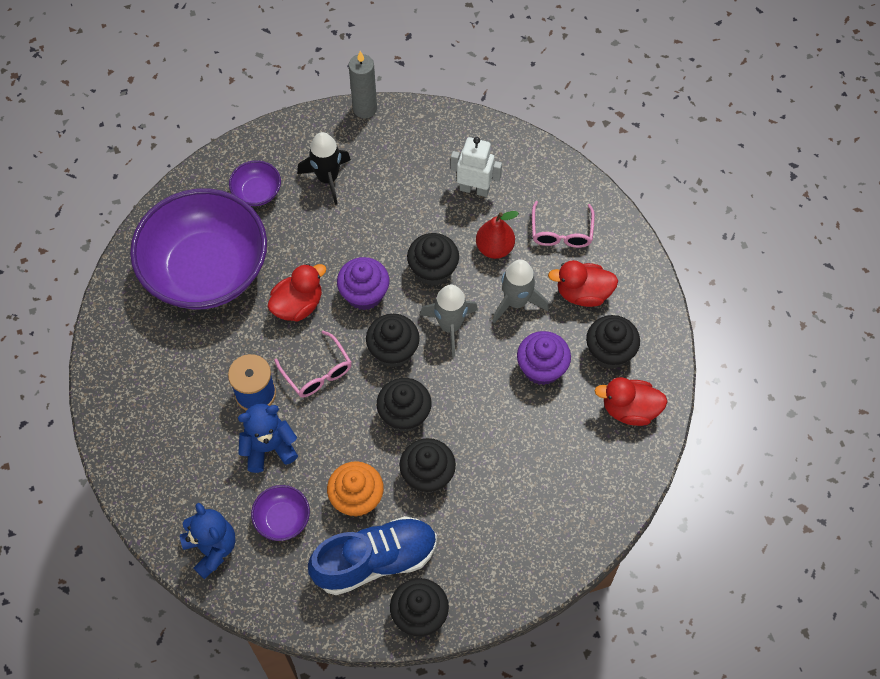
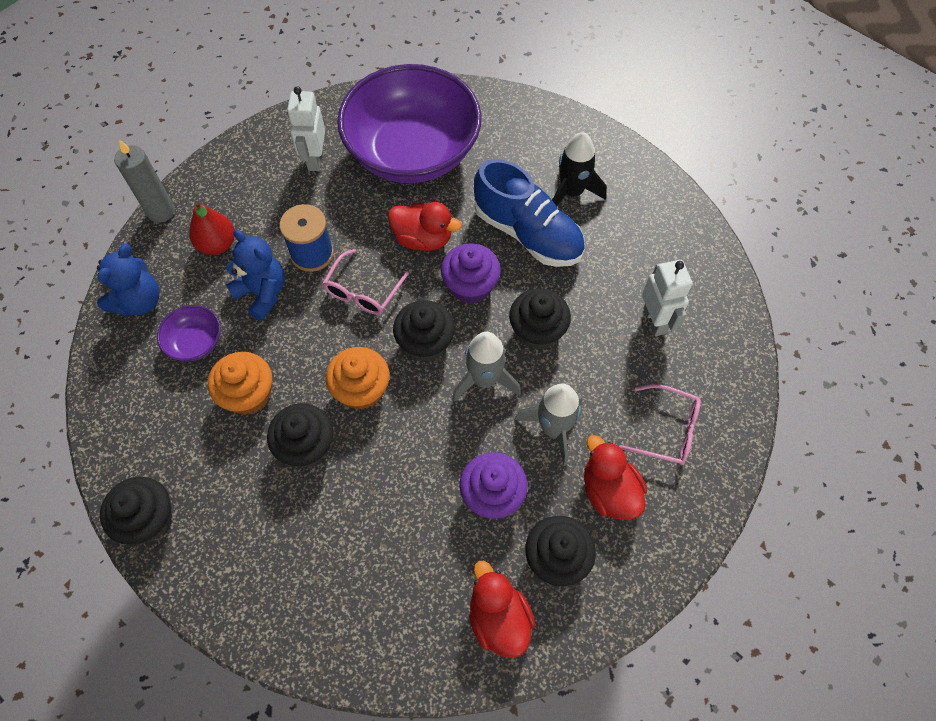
camera: 60 degrees right, 0 degrees up
(158, 347) = (315, 159): none -> white robot
(257, 192) = (517, 147): purple bowl -> none
(365, 108) = (669, 182): grey candle -> grey candle (161, 211)
(375, 561) = (189, 446): blue shoe -> blue shoe (527, 233)
(404, 414) = (361, 389): black cupcake -> orange cupcake
(494, 248) = (601, 375): red pear -> red pear (217, 244)
(561, 232) = (667, 430): pink glasses -> pink glasses turned 135 degrees counterclockwise

